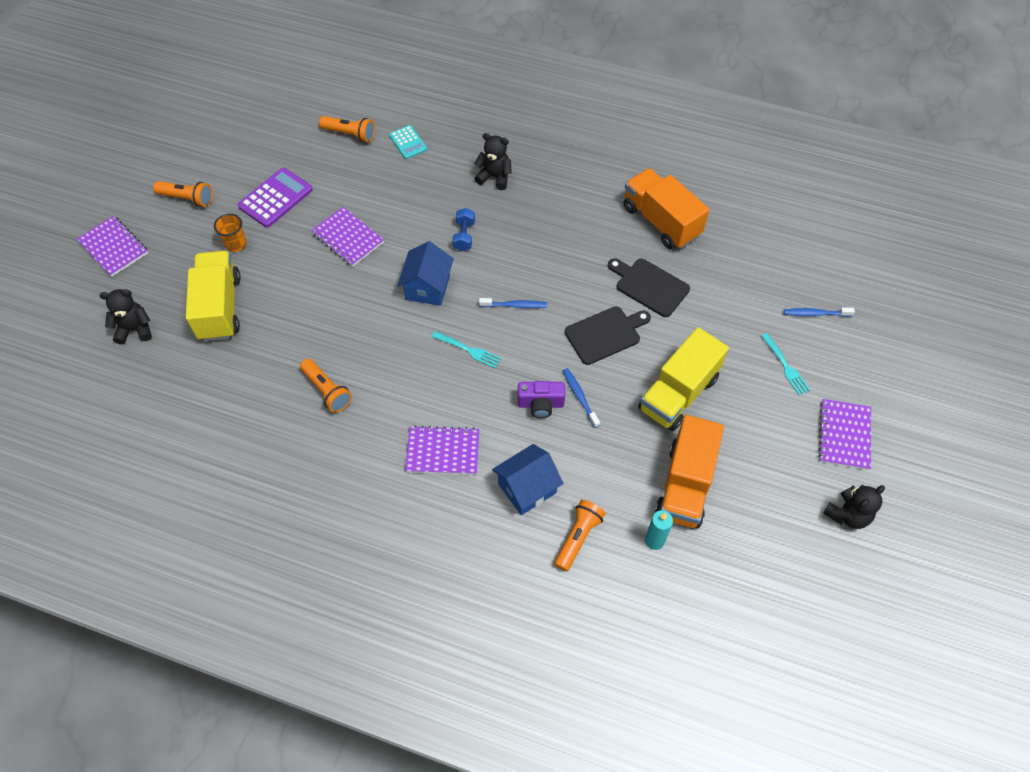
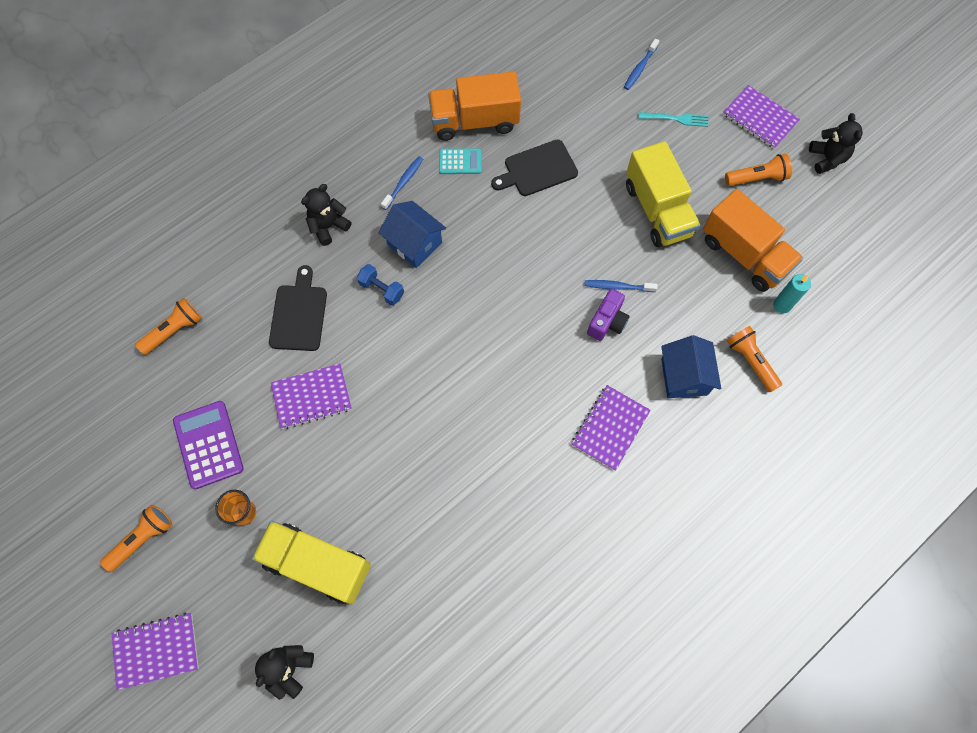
camera: 60 degrees left, 10 degrees up
(327, 390) = (485, 501): orange flashlight -> orange flashlight (757, 178)
(408, 142) = (227, 281): turquoise calculator -> turquoise calculator (460, 162)
(427, 287) = (421, 352): blue house -> blue house (414, 243)
(468, 350) = (514, 352): turquoise fork -> none
(514, 305) = (490, 287): blue toothbrush -> blue toothbrush (403, 183)
(605, 334) = (566, 231): black cutting board -> black cutting board (299, 314)

